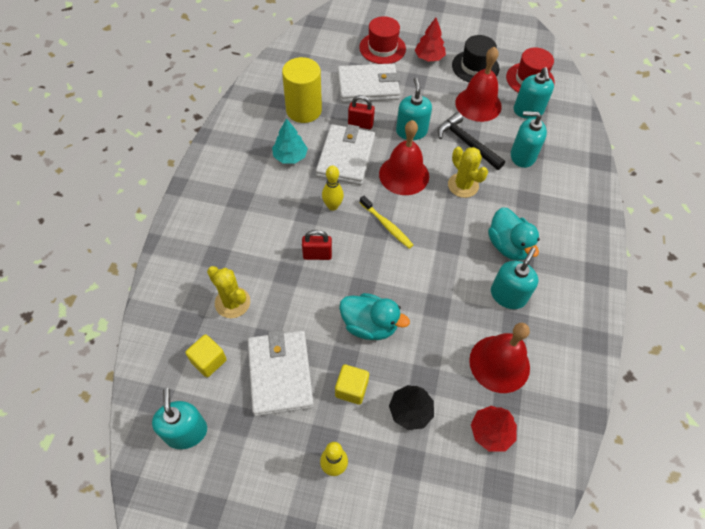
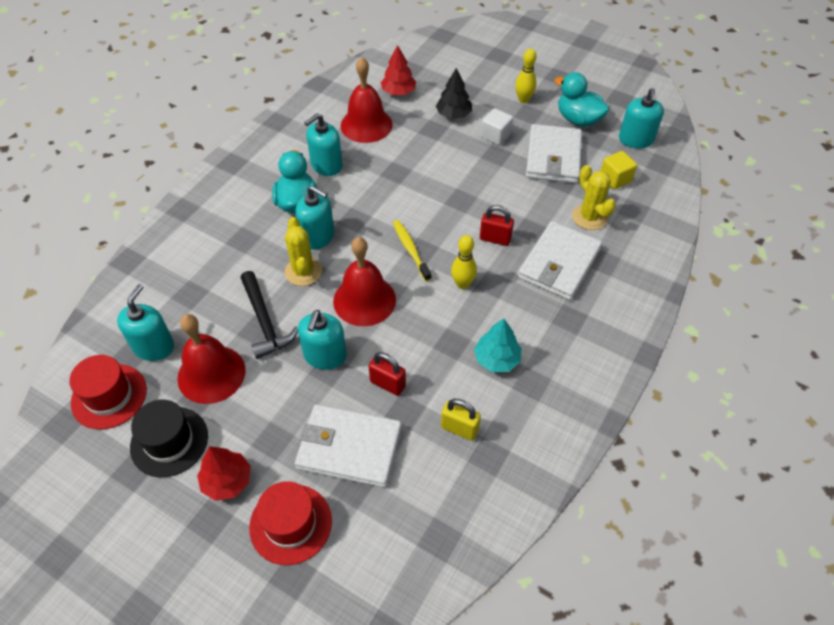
camera: 160 degrees left, 5 degrees down
(304, 110) = (459, 429): yellow cylinder -> yellow padlock
(346, 157) = (425, 340): white wallet -> white wallet (559, 264)
(351, 389) = (495, 136): yellow cube -> white cube
(369, 325) = (464, 172): turquoise duck -> turquoise duck (578, 119)
(522, 156) = (210, 288): turquoise soap dispenser -> turquoise soap dispenser (318, 236)

